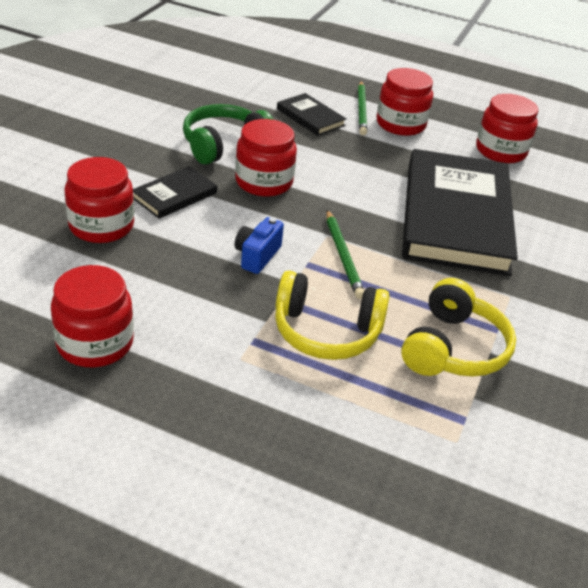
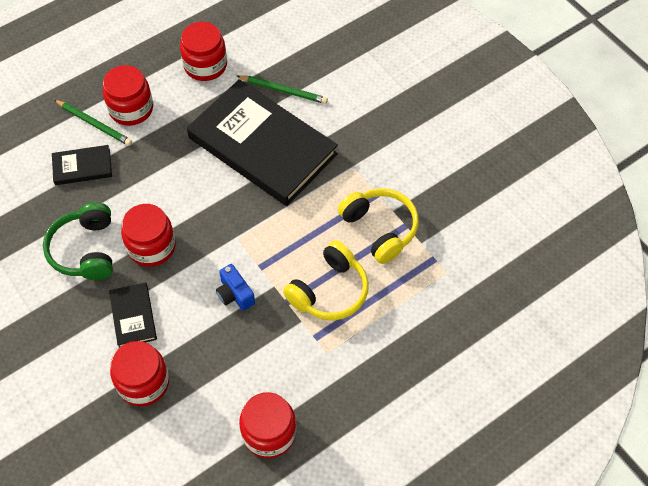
camera: 55 degrees left, 20 degrees up
(343, 256) = (264, 240): green pencil -> green pencil (283, 90)

